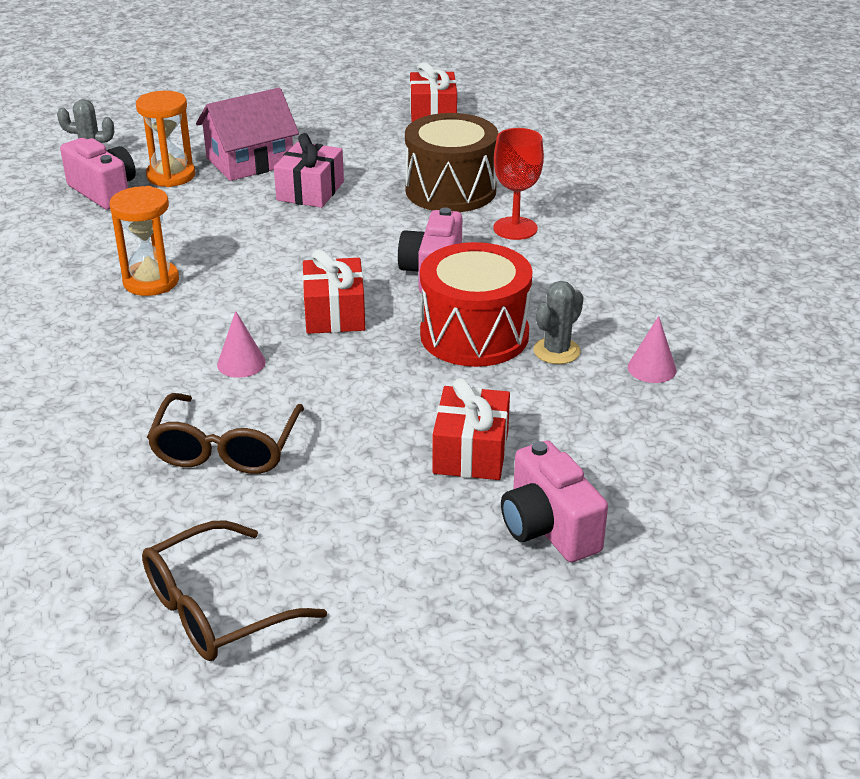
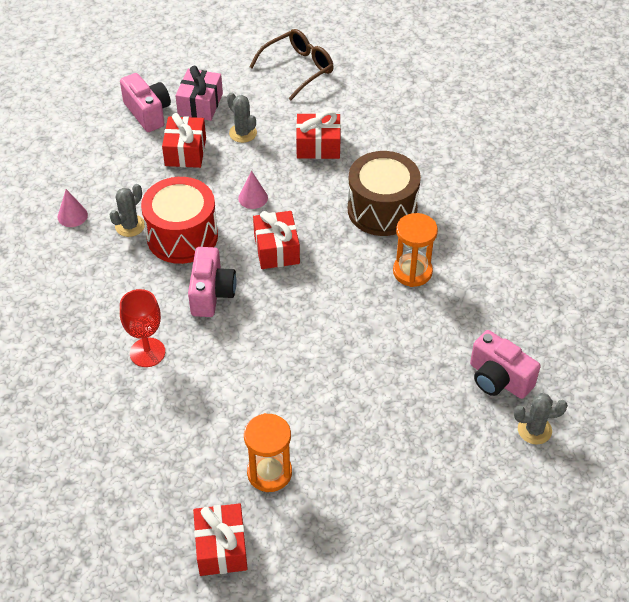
camera: 175 degrees right, 15 degrees up
(171, 176) = (451, 408): orange hourglass -> orange hourglass (269, 473)
(226, 448) = (318, 146): brown glasses -> red gift
(241, 363) = (327, 203): pink cone -> pink cone (253, 198)
(250, 161) = (388, 438): pink house -> none
(310, 191) = (322, 393): pink gift -> pink gift (200, 104)
(361, 478) = (243, 133): none -> grey cactus
(450, 190) = (200, 403): brown drum -> brown drum (382, 210)

